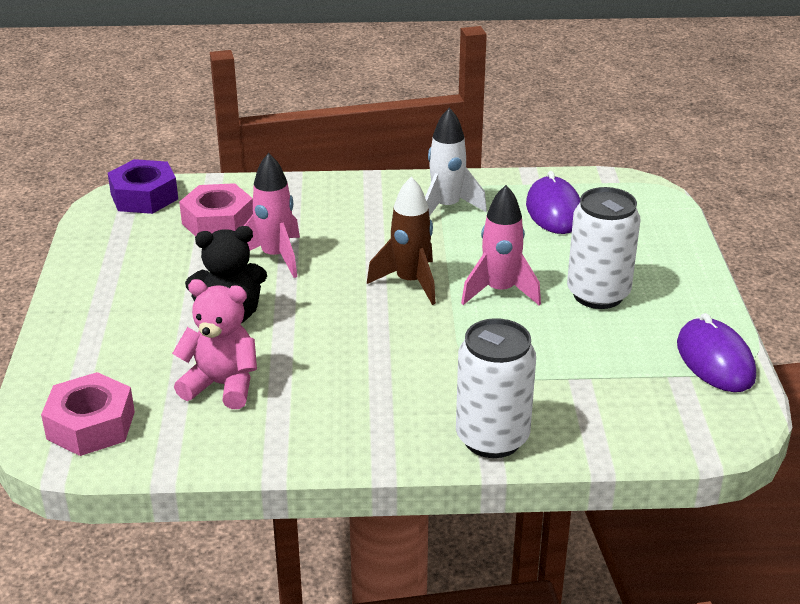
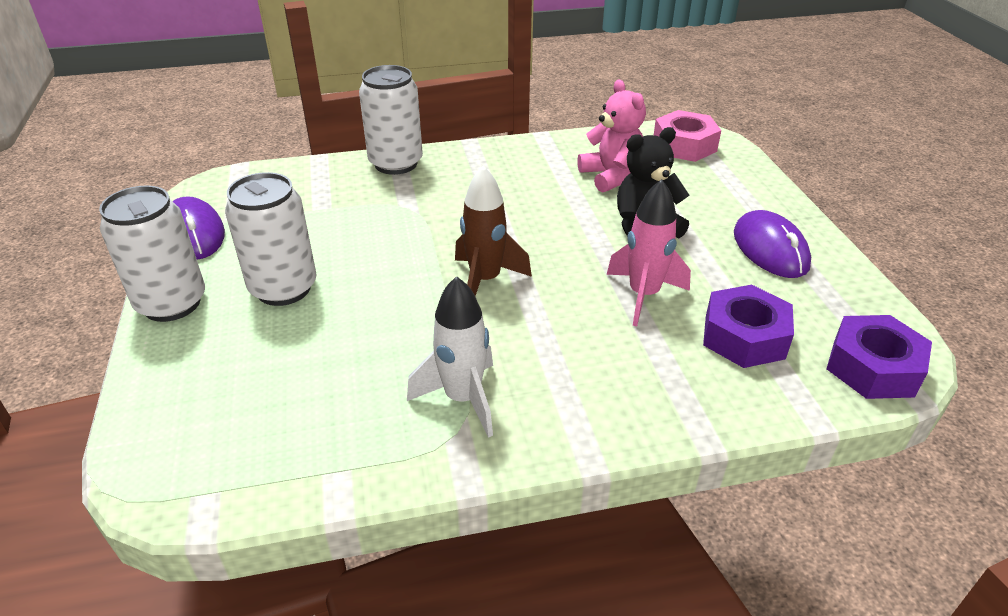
camera: 170 degrees right, 5 degrees up
(218, 222) = (744, 337): pink nut -> purple nut
(222, 385) = (611, 176): pink teddy bear -> pink teddy bear turned 120 degrees counterclockwise
(500, 291) = (389, 280): pink rocket -> none
(554, 211) = (310, 412): purple mouse -> purple mouse (770, 249)
(696, 291) = (172, 303): none -> white can

